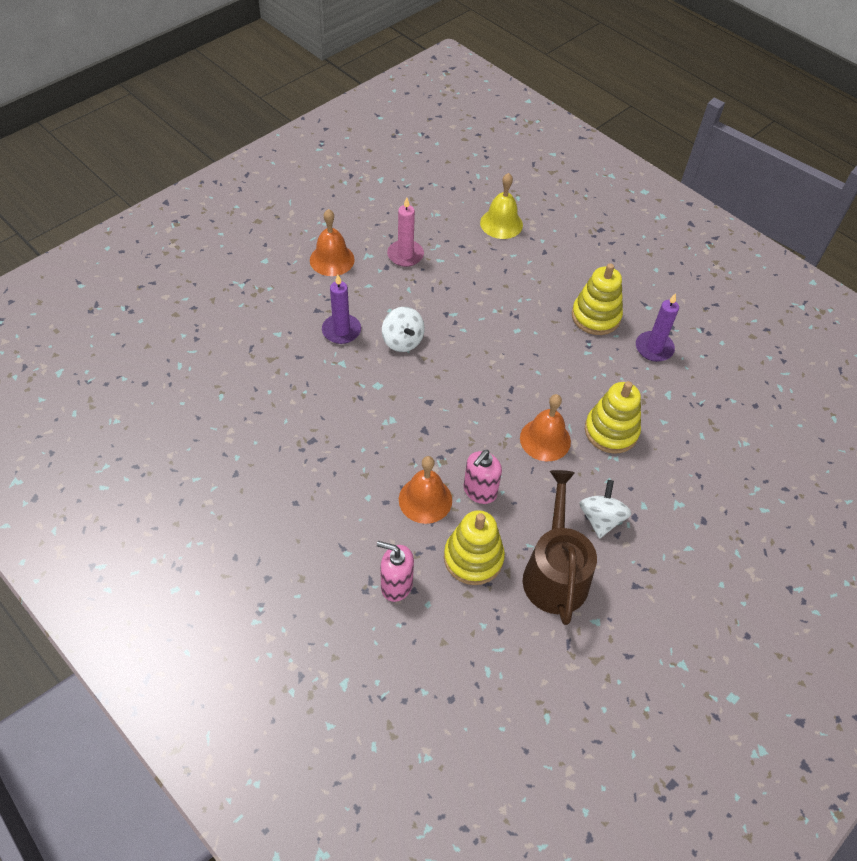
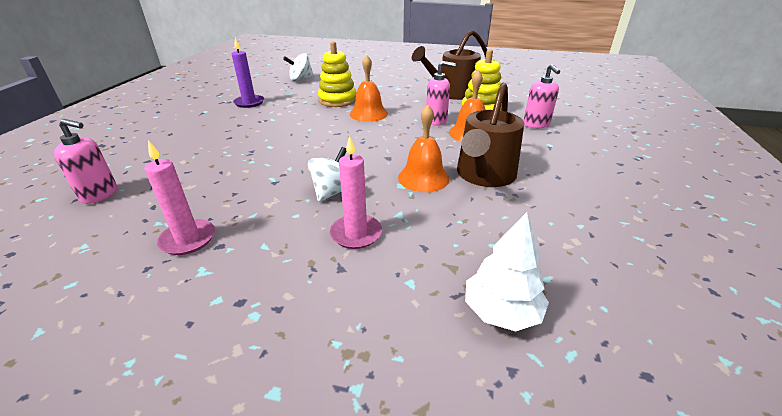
camera: 120 degrees left, 20 degrees down
(224, 357) = (501, 311): none -> white tree
(332, 259) = (229, 303): orange bell -> orange bell (423, 178)
(341, 330) = (356, 234): purple candle -> pink candle
(343, 450) = (484, 175): none -> brown watering can
(501, 223) = (100, 194): yellow bell -> pink soap dispenser
(595, 316) = (229, 124): yellow stacking toy -> none
(601, 519) = (403, 91): white spinning top -> white spinning top (300, 79)

